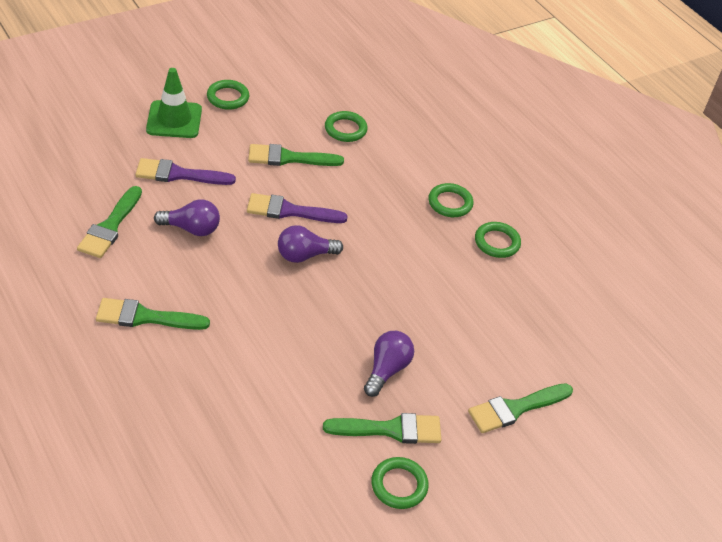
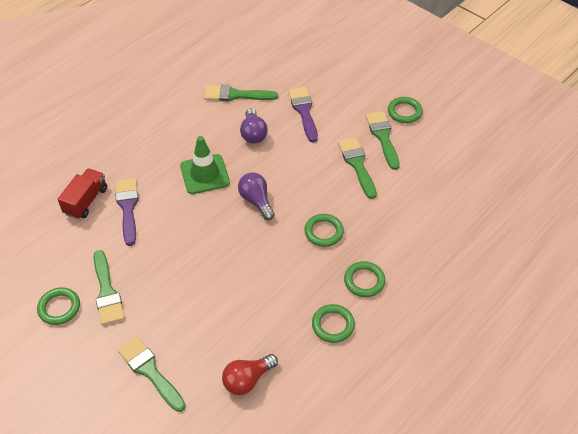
camera: 80 degrees right, 5 degrees up
(145, 317) = (163, 136): green brush -> green brush (383, 137)
(174, 120) = (360, 92): green traffic cone -> green traffic cone (205, 174)
(226, 426) = (86, 201): none -> red truck
(290, 211) = (299, 180): purple brush -> purple brush (128, 207)
(345, 129) = (414, 190): green ring -> green ring (323, 232)
(386, 370) = (162, 277): purple light bulb -> none
(545, 326) = (247, 380): none -> red light bulb

